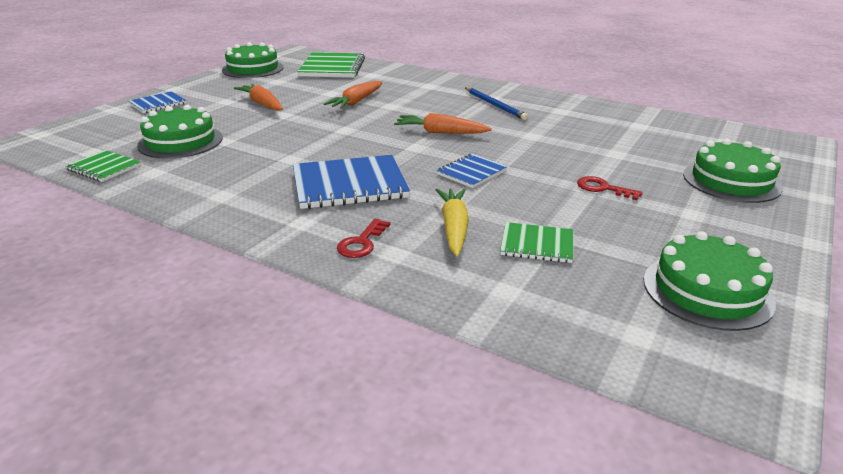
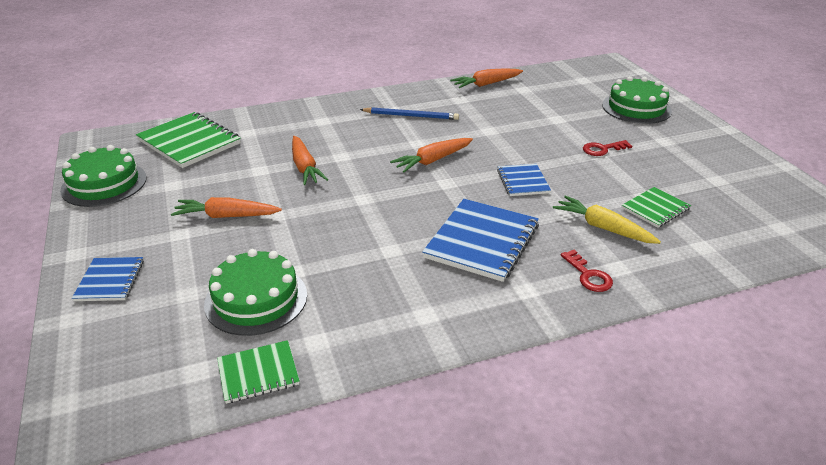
camera: 50 degrees left, 5 degrees up
(611, 111) = (486, 84): none -> orange carrot
(707, 291) = (752, 184): green cake -> none

